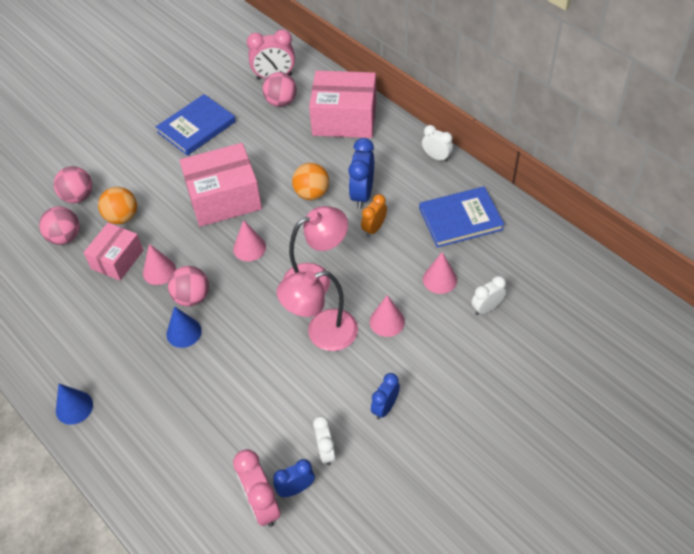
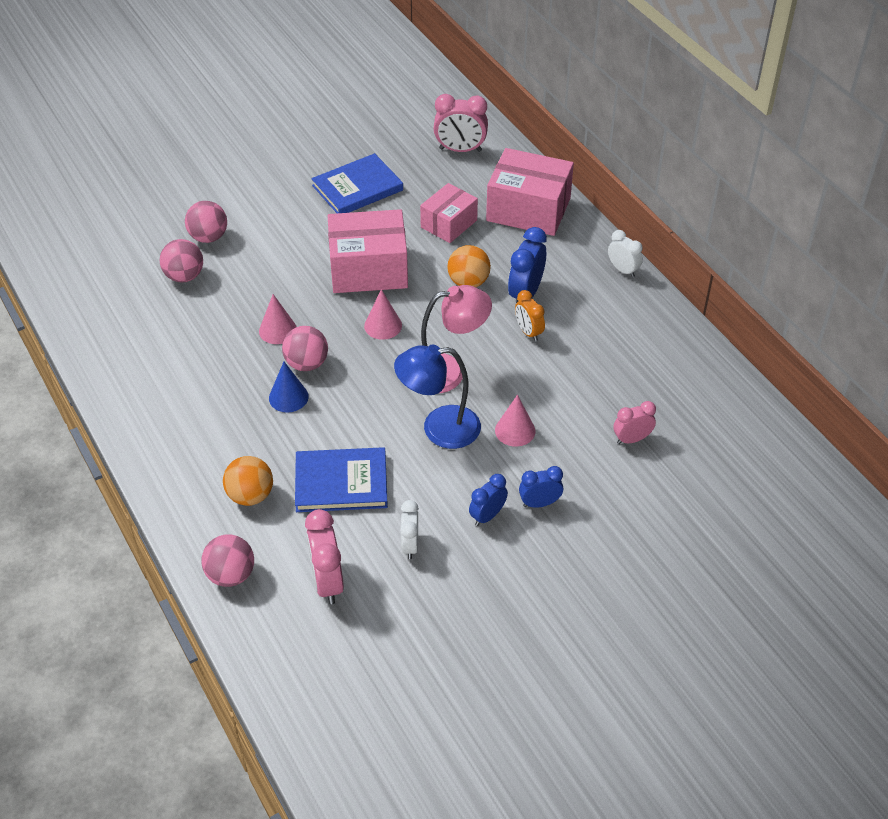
camera: 10 degrees right, 5 degrees down
(74, 407) = (153, 447): blue cone -> none
(117, 259) = (235, 309): pink box -> pink box (449, 224)
(122, 217) = (251, 267): orange ball -> orange ball (250, 495)
(281, 102) = (460, 178): pink ball -> pink ball (231, 575)
(296, 488) = (368, 574): blue clock -> blue clock (539, 503)
(322, 333) = (439, 428): pink lamp -> blue lamp
(374, 228) = (528, 332): orange clock -> orange clock turned 75 degrees counterclockwise
(439, 279) = (587, 399): pink cone -> none
(460, 219) = (630, 341): blue book -> blue book (341, 482)
(486, 308) = (632, 439): white clock -> pink clock

